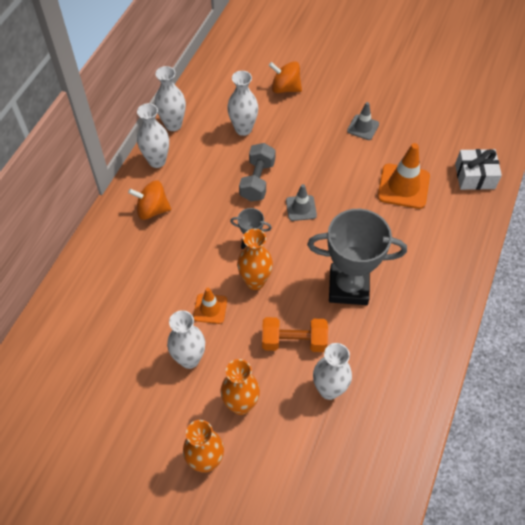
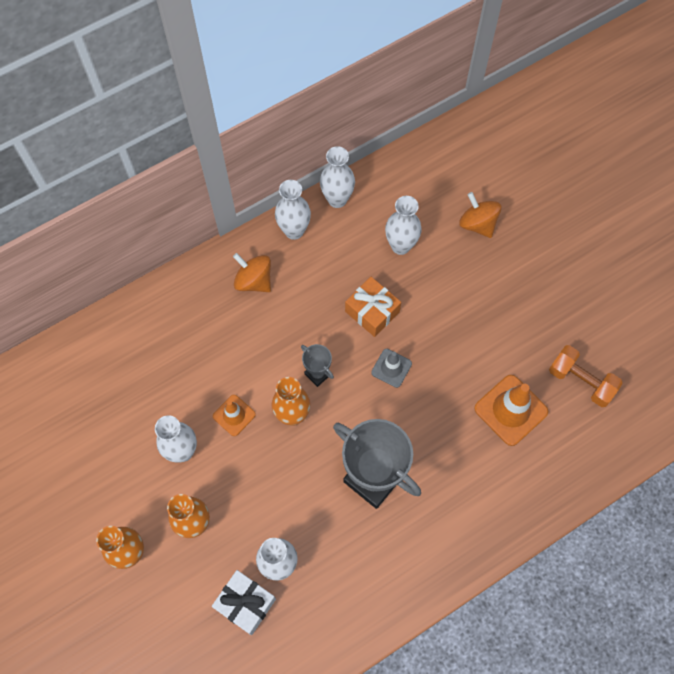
camera: 35 degrees right, 10 degrees up
(257, 180) = (372, 311): grey dumbbell -> orange gift
(294, 341) = (283, 497): orange dumbbell -> orange dumbbell (581, 381)
(363, 127) = (522, 318): grey traffic cone -> none
(475, 176) = (594, 447): white gift -> white gift (245, 603)

